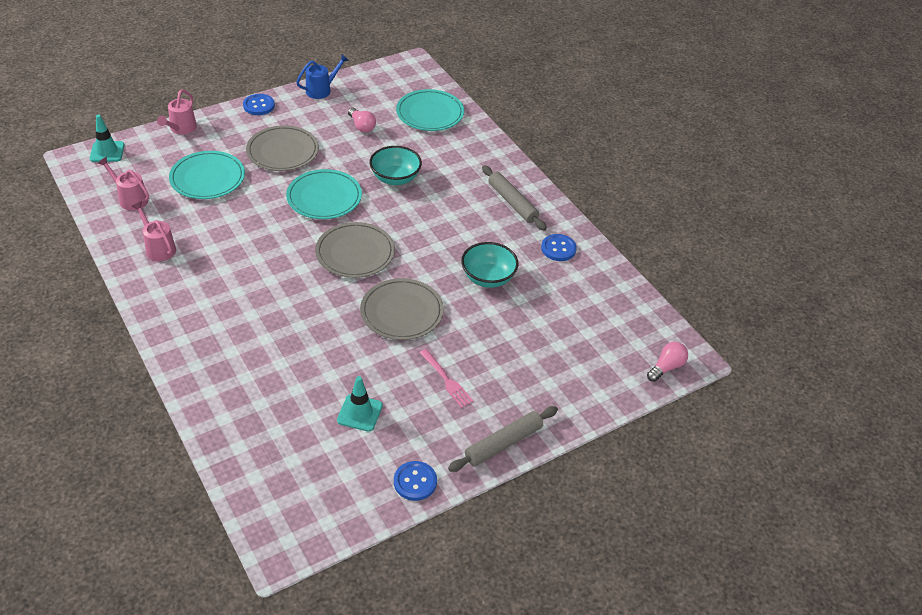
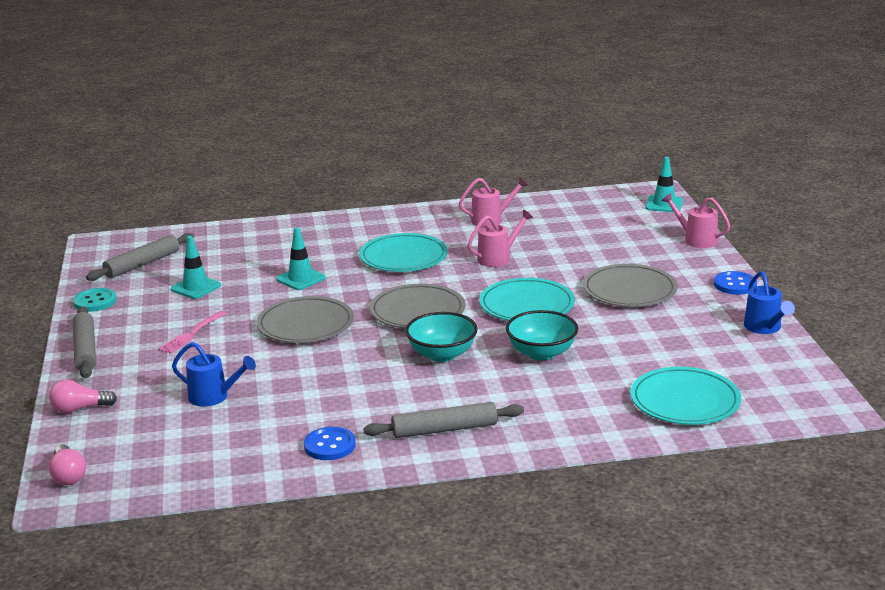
camera: 115 degrees right, 20 degrees down
(130, 199) = (577, 211): pink watering can -> pink watering can (498, 258)
(207, 178) = (595, 247): turquoise plate -> turquoise plate (403, 257)
(318, 342) = (301, 279): none -> turquoise traffic cone
(322, 480) = (142, 264): none -> grey rolling pin
(362, 126) = (667, 345): pink light bulb -> pink light bulb (80, 408)
(415, 482) = (95, 301): blue button -> turquoise button
(446, 380) = (192, 334): pink fork -> pink fork turned 45 degrees counterclockwise
(488, 278) = (316, 384): turquoise bowl -> turquoise bowl (442, 354)
(532, 328) = (214, 397): none -> blue watering can

